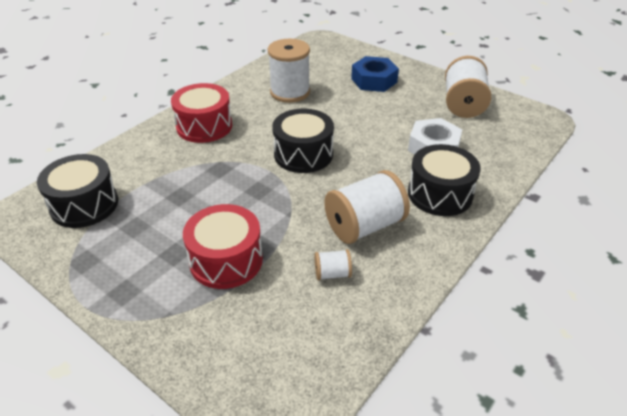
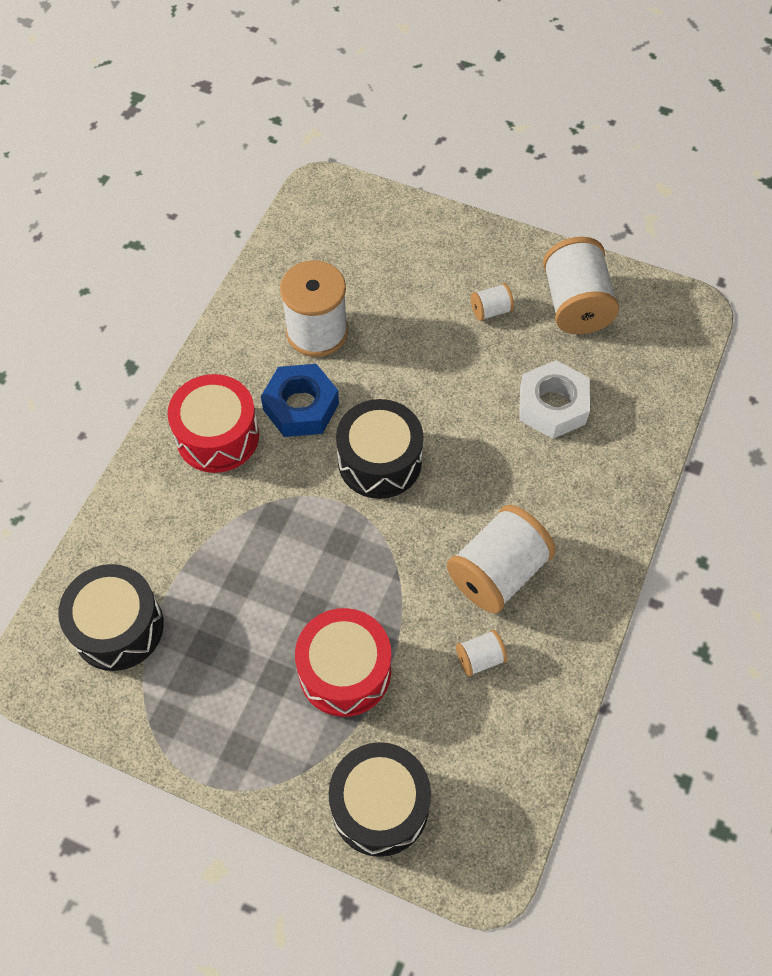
camera: 15 degrees left, 20 degrees up
(374, 80) = (434, 276): blue nut -> blue nut (301, 406)
(405, 99) = (491, 311): none -> white spool
(440, 194) = (578, 493): black drum -> black drum (380, 805)

